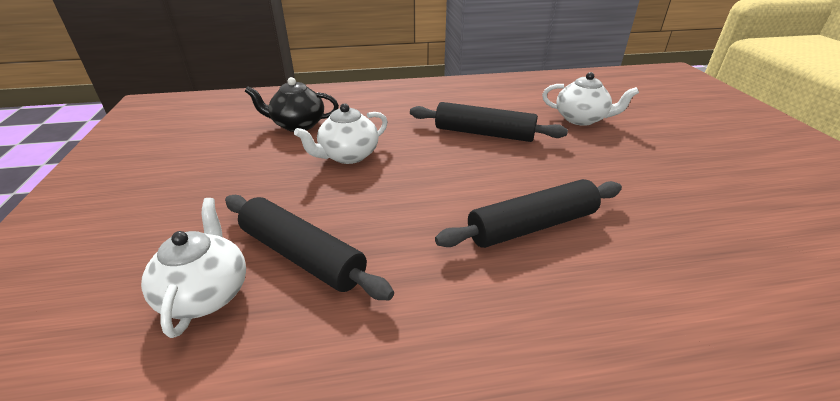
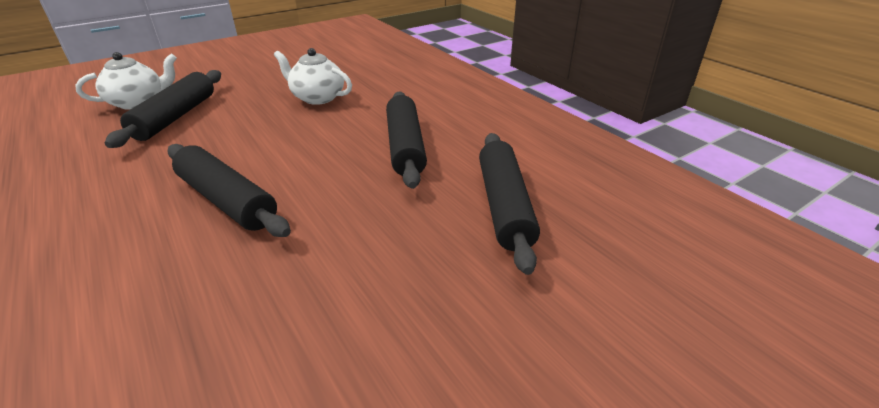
camera: 65 degrees right, 0 degrees up
(298, 125) = (358, 68): black teapot -> none
(581, 119) = (505, 206): white teapot -> black rolling pin

